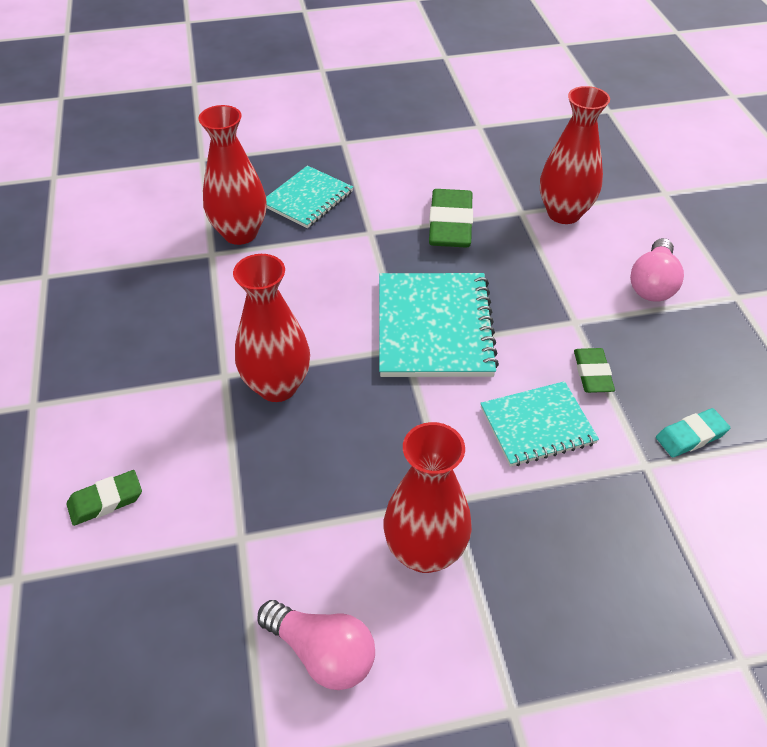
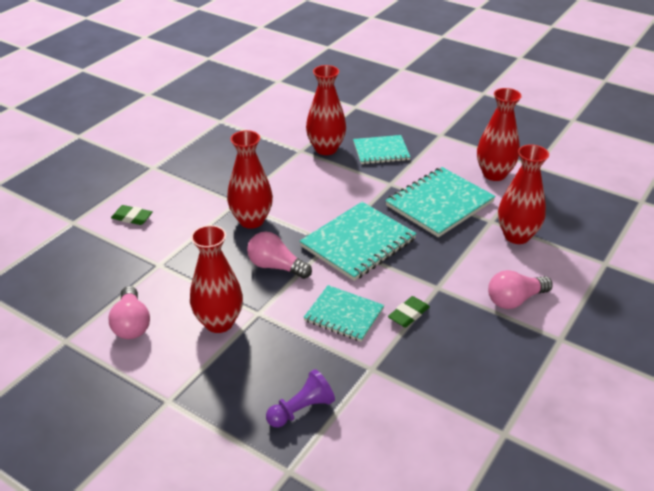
camera: 45 degrees right, 10 degrees down
(388, 424) = (276, 267): none -> pink light bulb
(450, 224) = (439, 204): green eraser -> turquoise notebook
(455, 157) = (494, 174): none -> red vase
(653, 577) = (301, 409): none -> purple pawn
(691, 436) = (417, 375): turquoise eraser -> none

